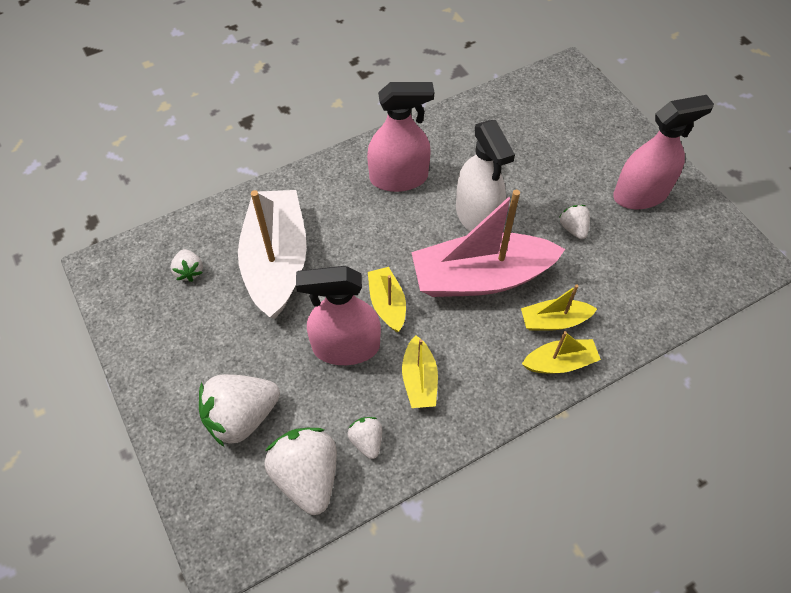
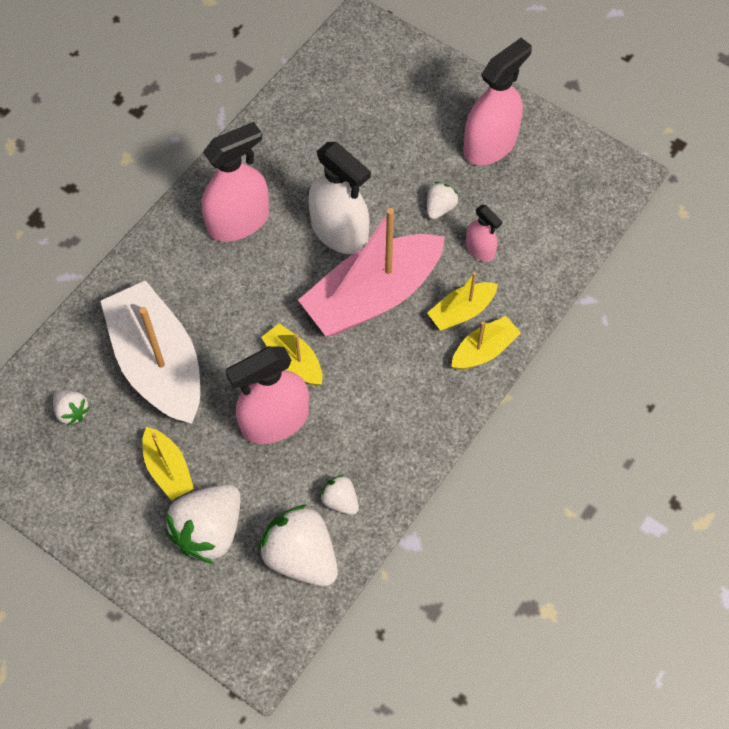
camera: 25 degrees left, 5 degrees up
(419, 380) = (361, 422): yellow boat -> yellow boat (168, 469)
(573, 228) = (440, 208): white strawberry -> white strawberry turned 75 degrees clockwise
(594, 275) = (480, 249): none -> pink spray bottle

